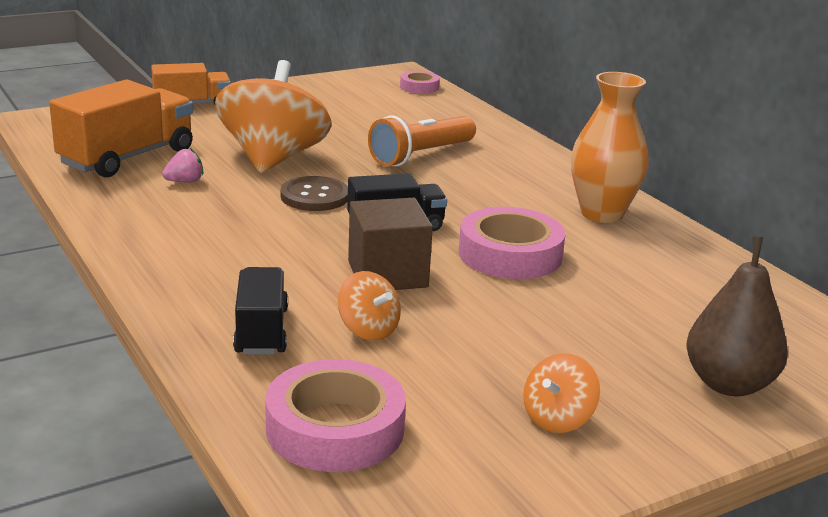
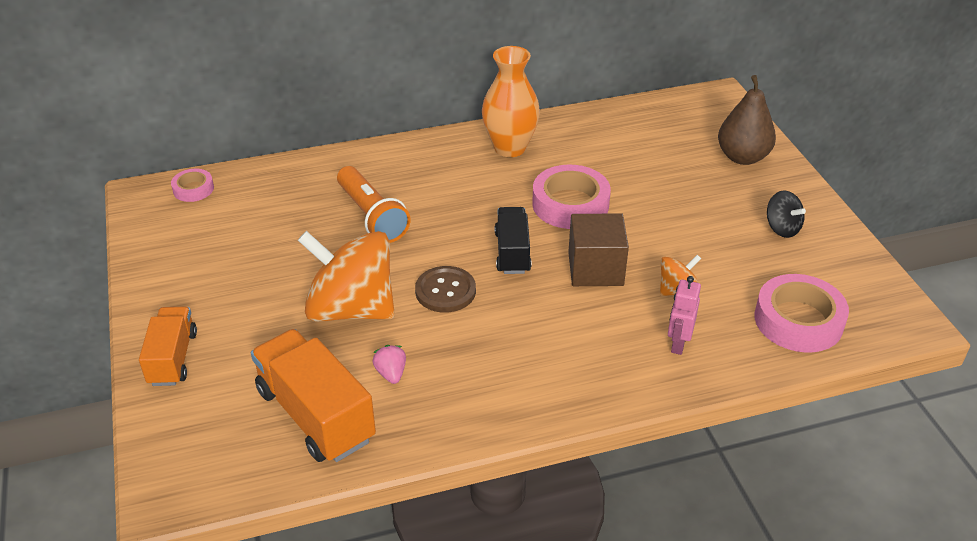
camera: 75 degrees left, 15 degrees up
(261, 331) = (678, 344): black truck -> pink robot
(557, 419) = (782, 228): orange spinning top -> black spinning top

